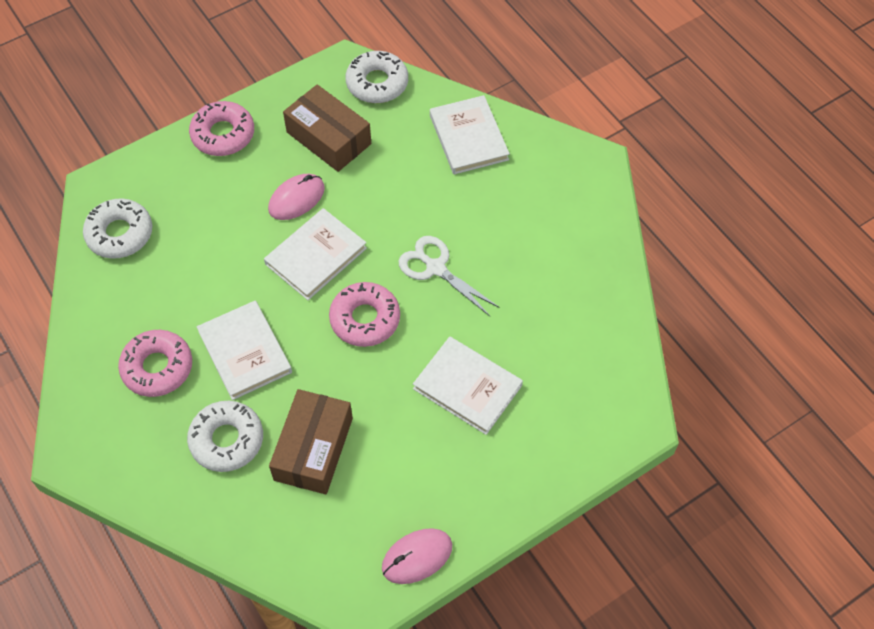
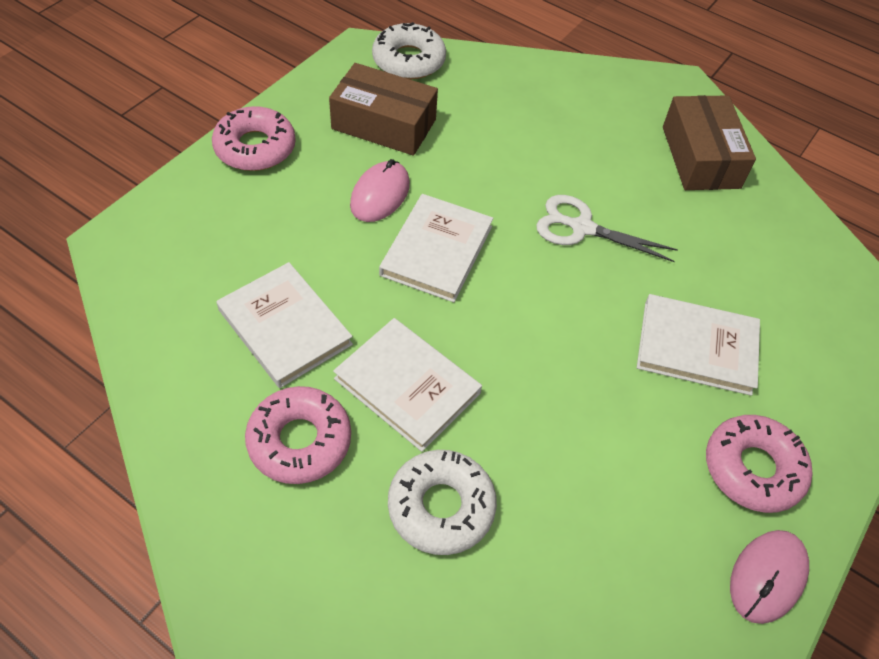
camera: 25 degrees left, 5 degrees down
(120, 234) = (172, 289): white donut -> none
(313, 449) = (559, 480): brown box -> brown box (700, 157)
(365, 319) = (534, 305): pink donut -> pink donut (753, 469)
(468, 137) = (537, 91): white book -> white book (285, 327)

